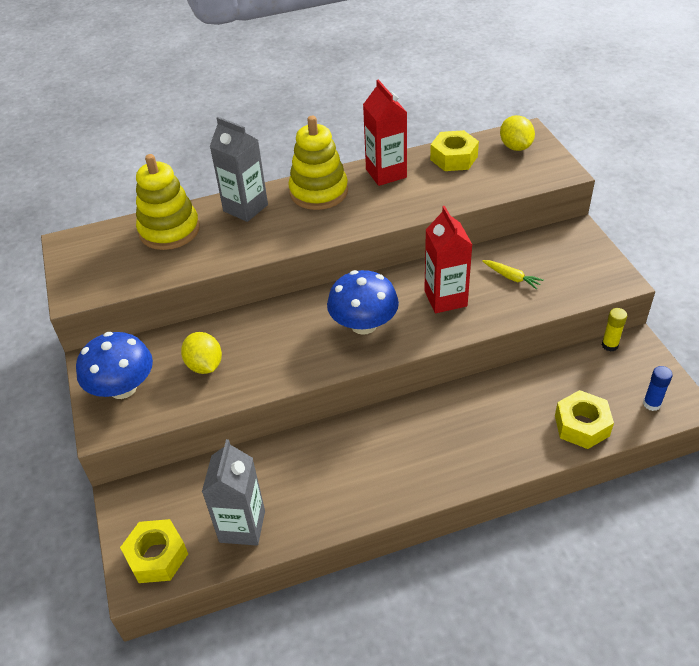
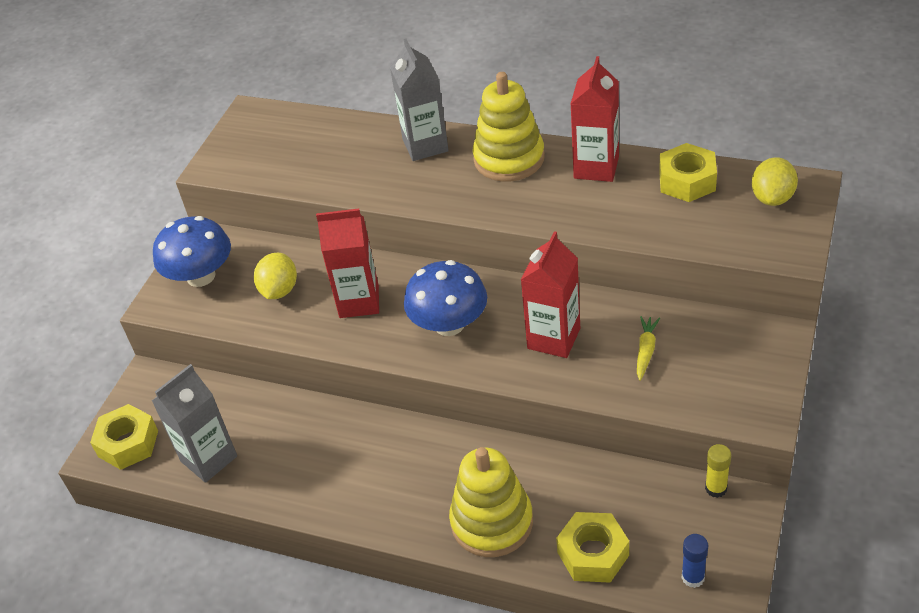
camera: 40 degrees right, 0 degrees up
(169, 230) = (339, 138): yellow stacking toy -> yellow stacking toy (492, 522)
(279, 342) = (359, 301): none -> red carton
(511, 277) = (645, 351): yellow carrot -> yellow carrot turned 150 degrees counterclockwise

